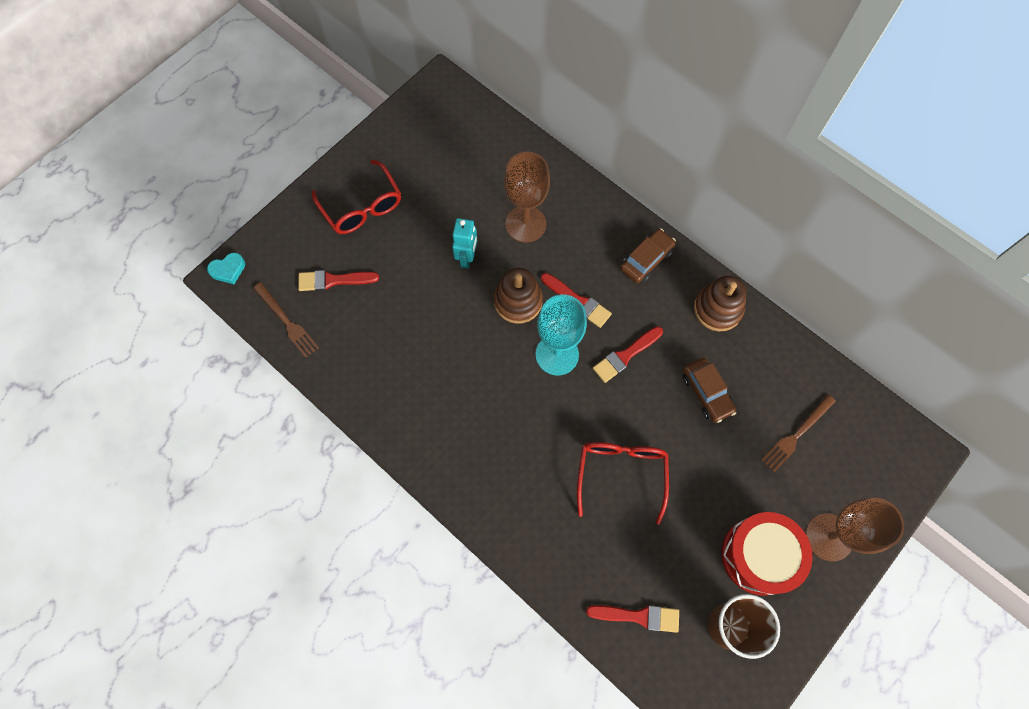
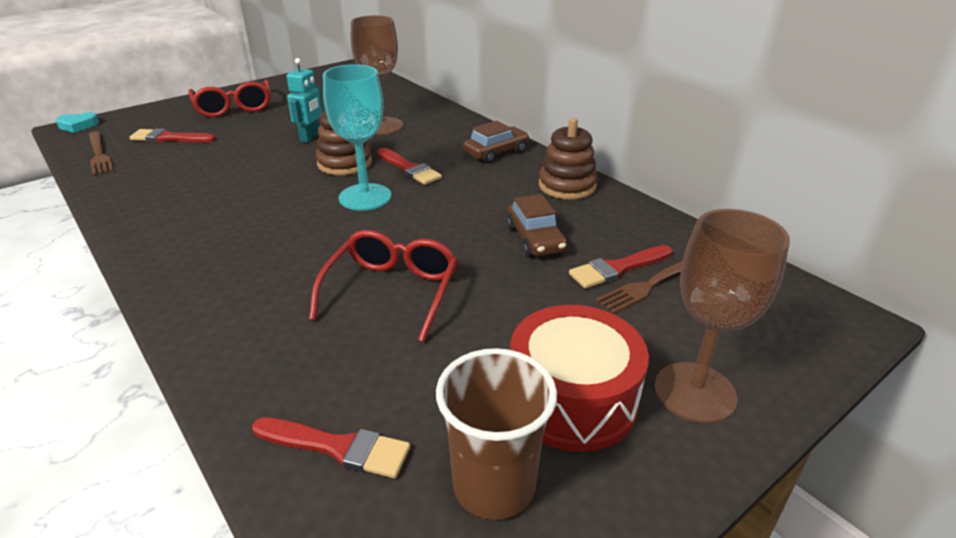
camera: 10 degrees right, 35 degrees down
(625, 356) = (444, 205): red brush -> red brush (617, 268)

